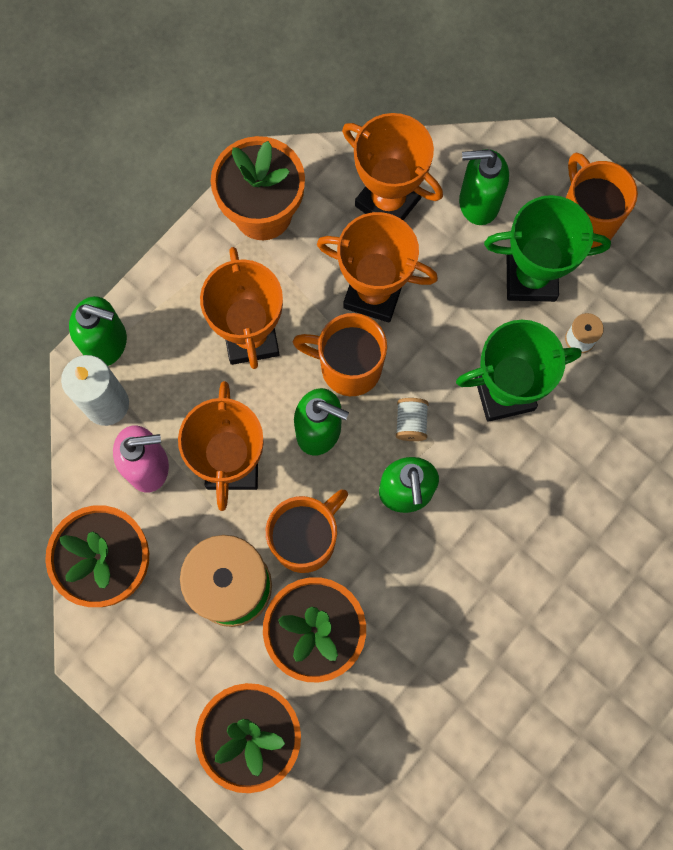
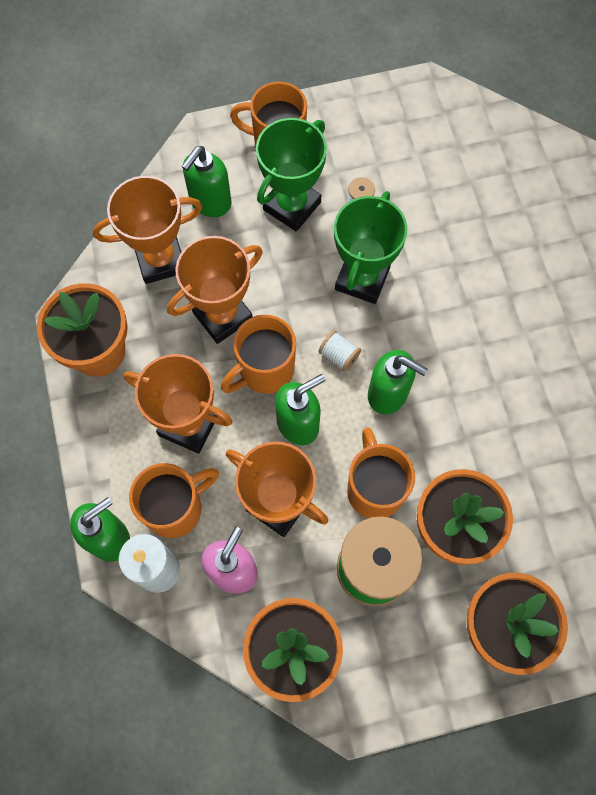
camera: 55 degrees left, 5 degrees down
(169, 379) = (175, 508): none -> orange mug

